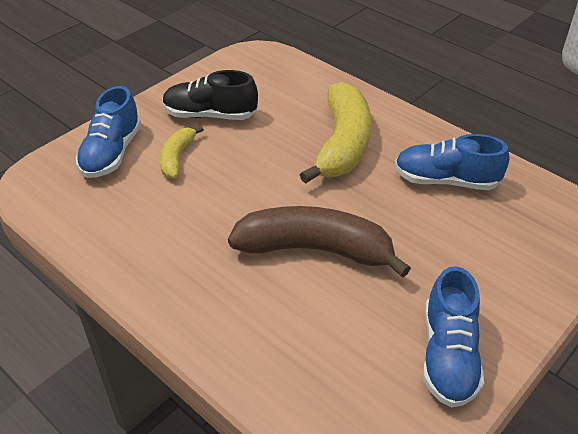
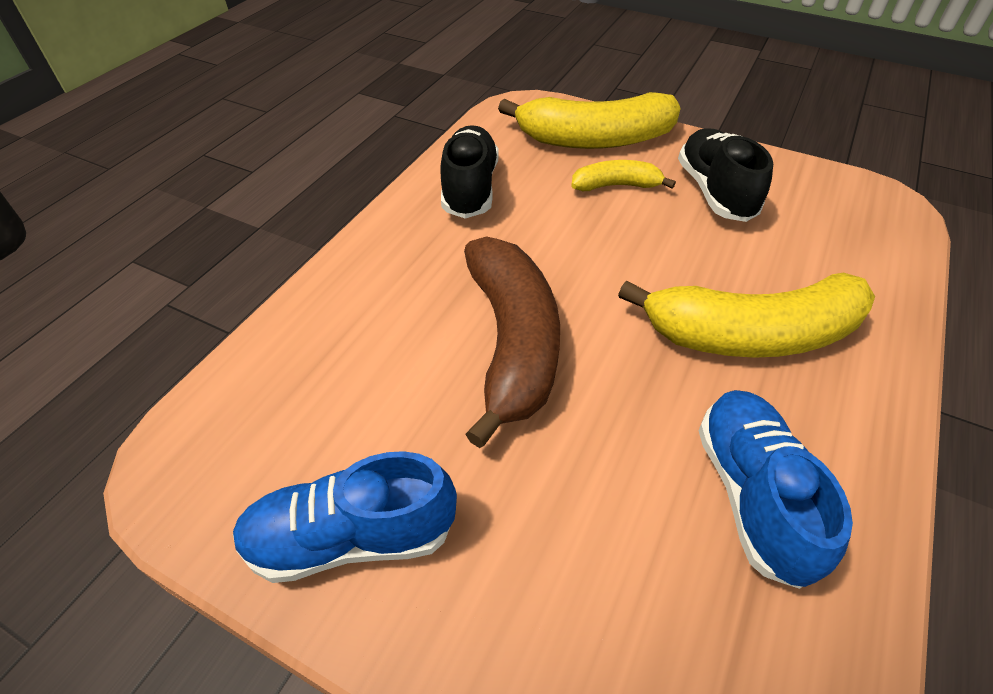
camera: 75 degrees right, 5 degrees up
(112, 153) = (595, 139): blue shoe -> yellow banana
(133, 240) = (470, 188): none -> black shoe

